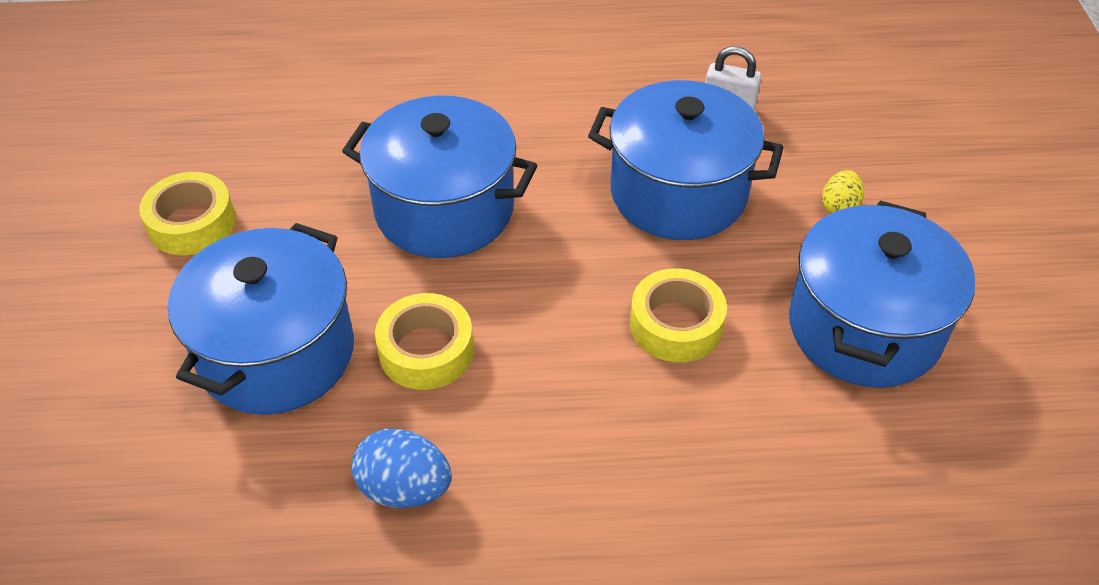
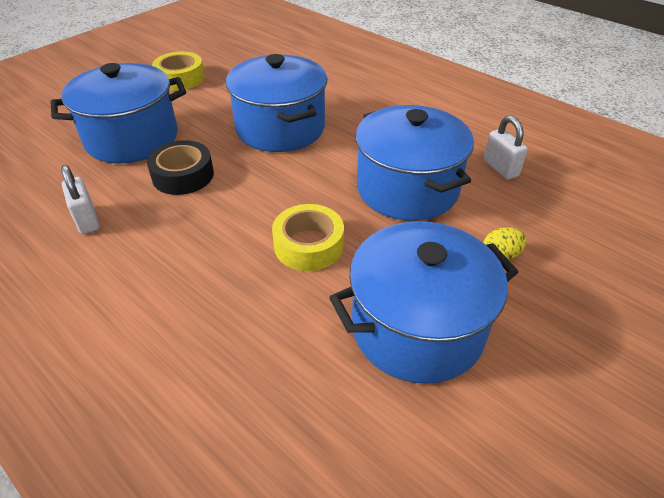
camera: 45 degrees right, 5 degrees down
(404, 488) = (87, 220): blue egg -> white padlock
(426, 350) = (183, 175): yellow tape -> black tape

